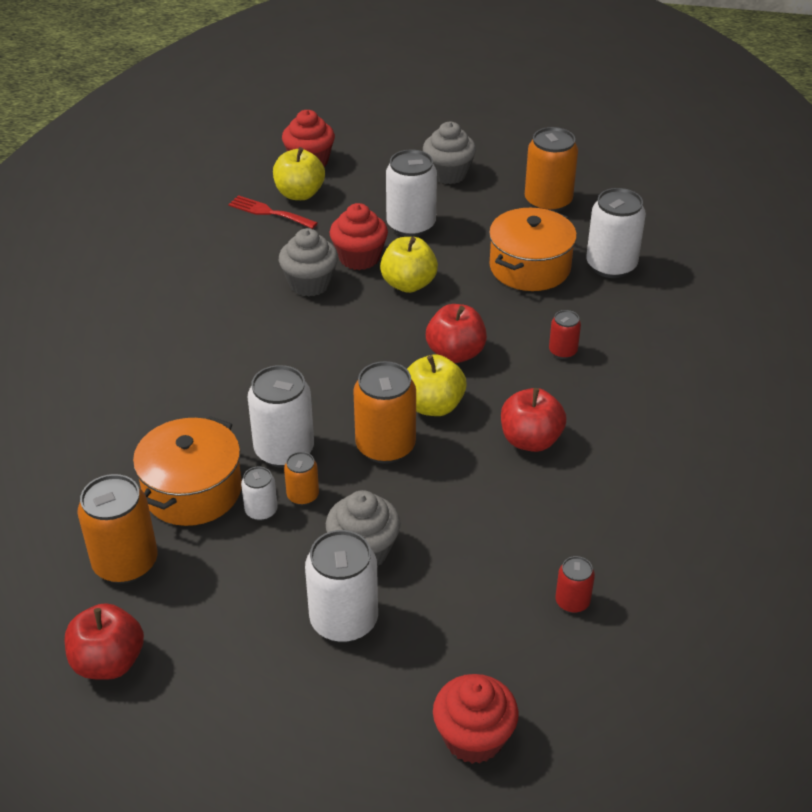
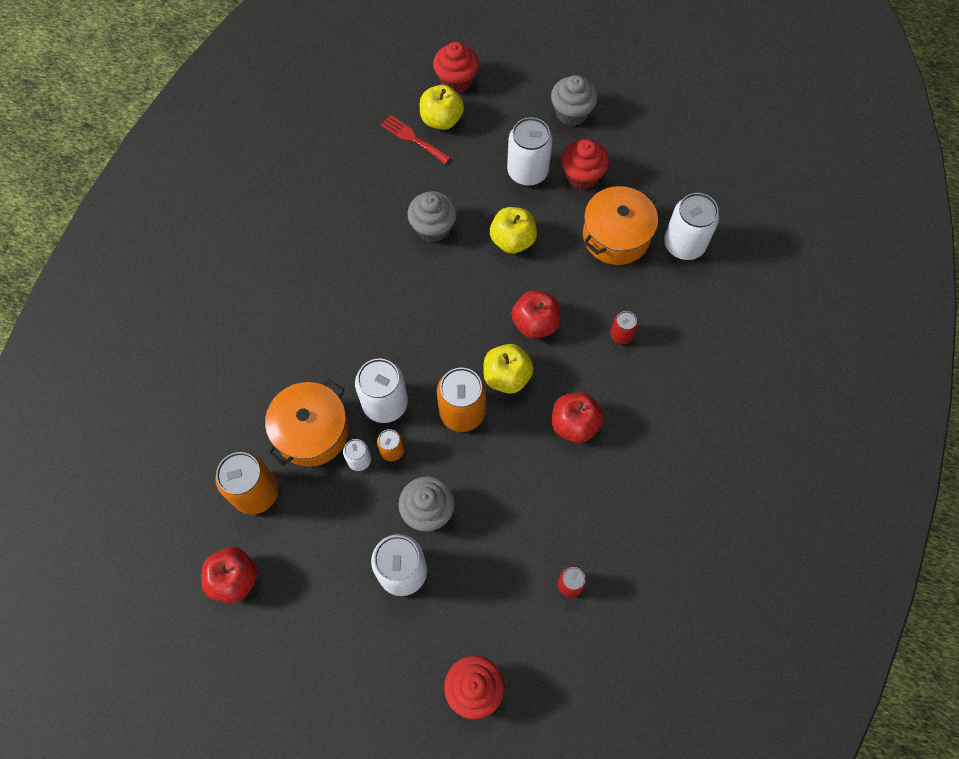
camera: 10 degrees right, 25 degrees up
(359, 258) = (478, 203): red cupcake -> red cupcake (582, 175)
(548, 202) = (649, 160): orange can -> none

